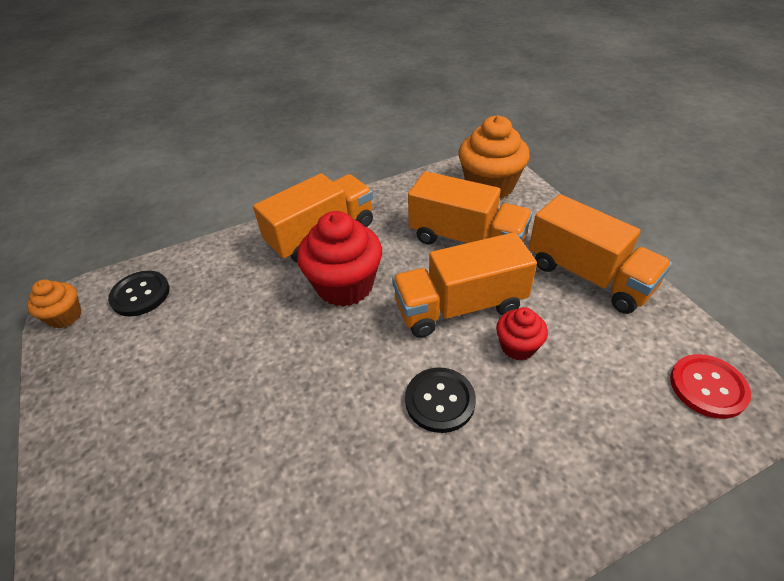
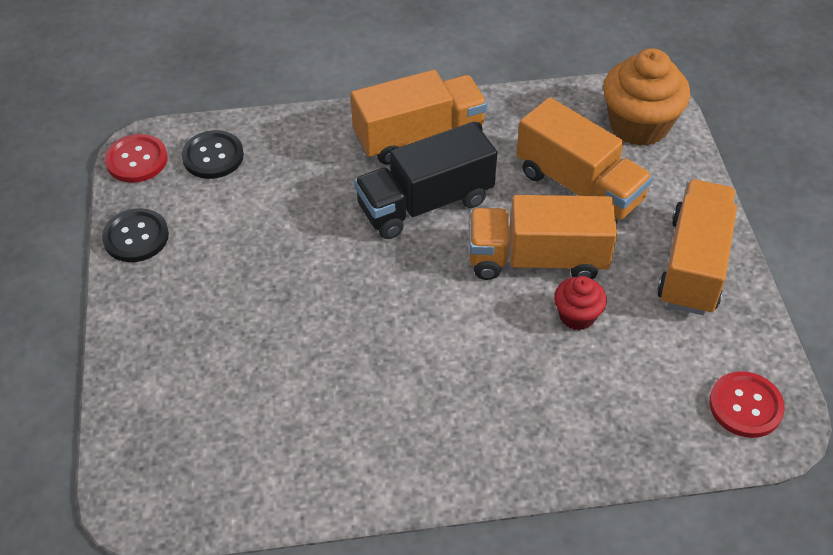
camera: 15 degrees right, 5 degrees up
(65, 316) = (136, 160): orange cupcake -> red button
(345, 286) = (425, 204): red cupcake -> black truck
(440, 401) = (476, 343): black button -> black button (136, 237)
(589, 276) = (693, 265): orange truck -> orange truck turned 135 degrees counterclockwise

